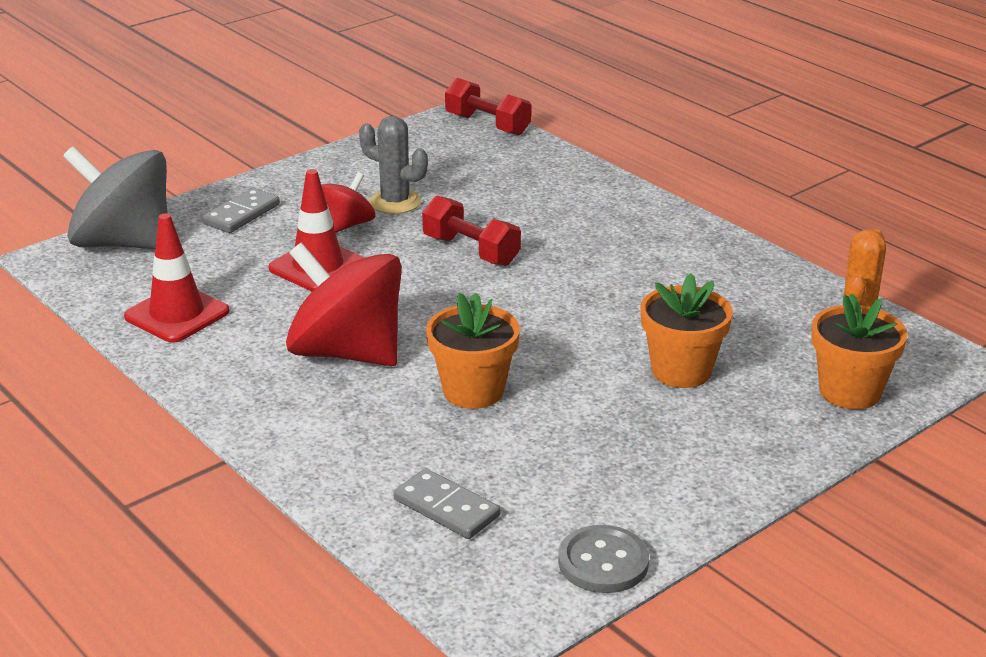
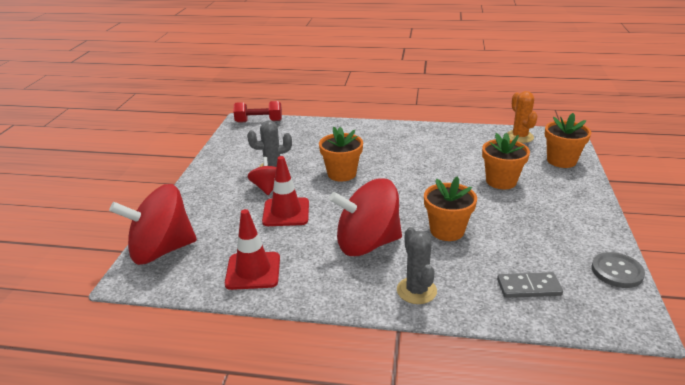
camera: 40 degrees left, 0 degrees up
(124, 243) = (161, 250): grey spinning top -> red spinning top
(241, 214) = (205, 206): grey domino -> none
(309, 433) = (416, 290): none -> grey cactus
(471, 251) = (341, 174): red dumbbell -> orange flower pot

